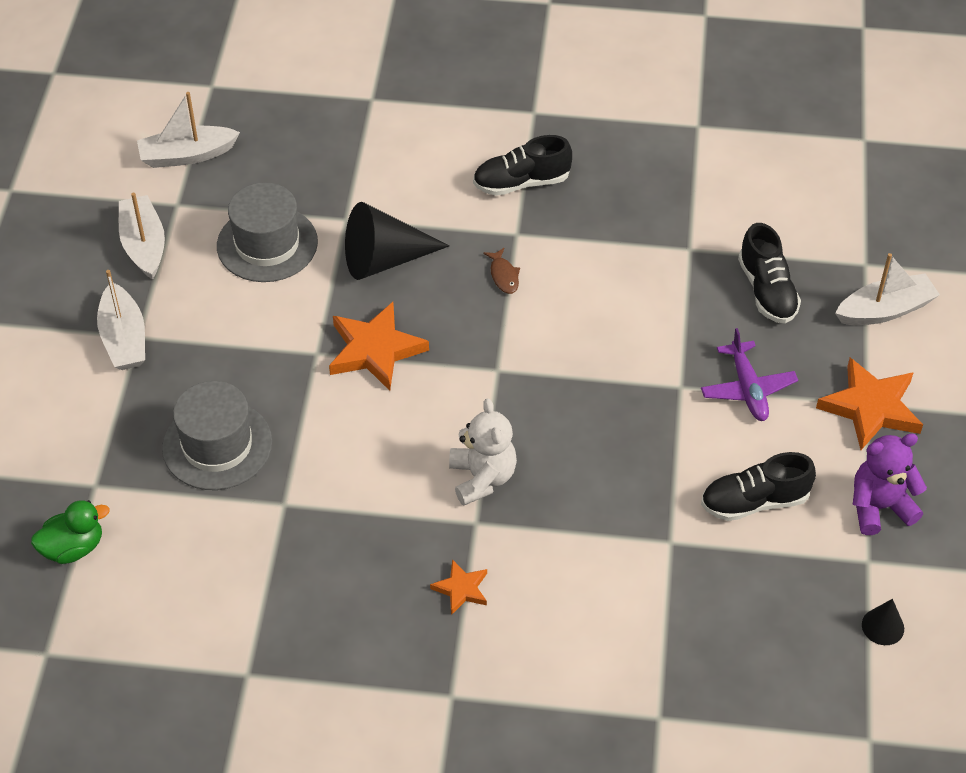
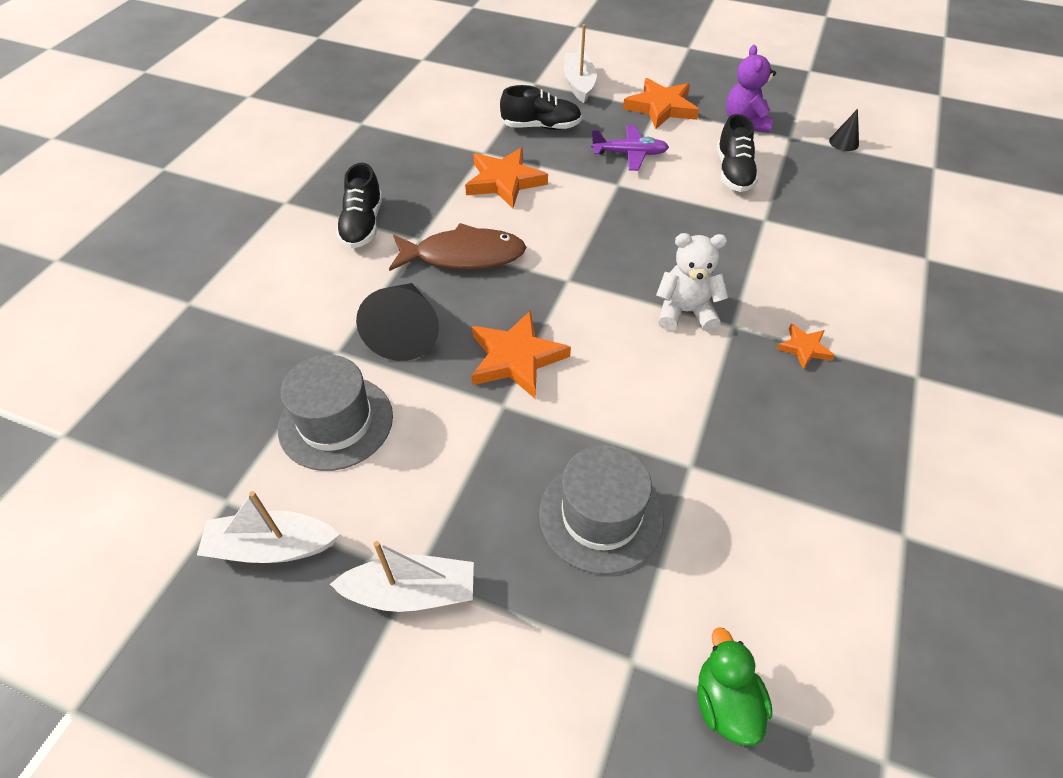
camera: 75 degrees left, 0 degrees up
(187, 155) = (155, 478): white boat -> none
(504, 275) = (464, 256): brown fish -> brown fish, size x2.42
(641, 280) = (504, 181): none -> orange star

